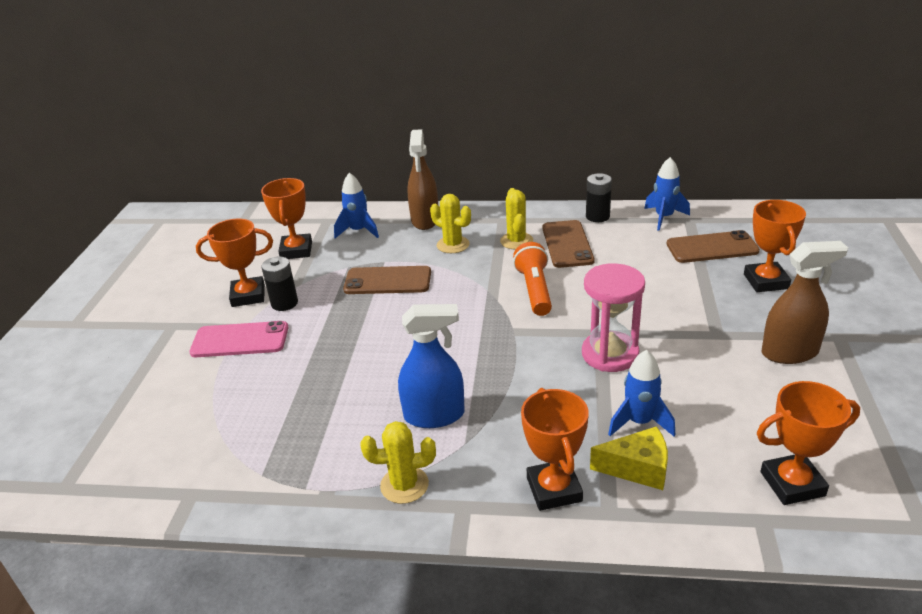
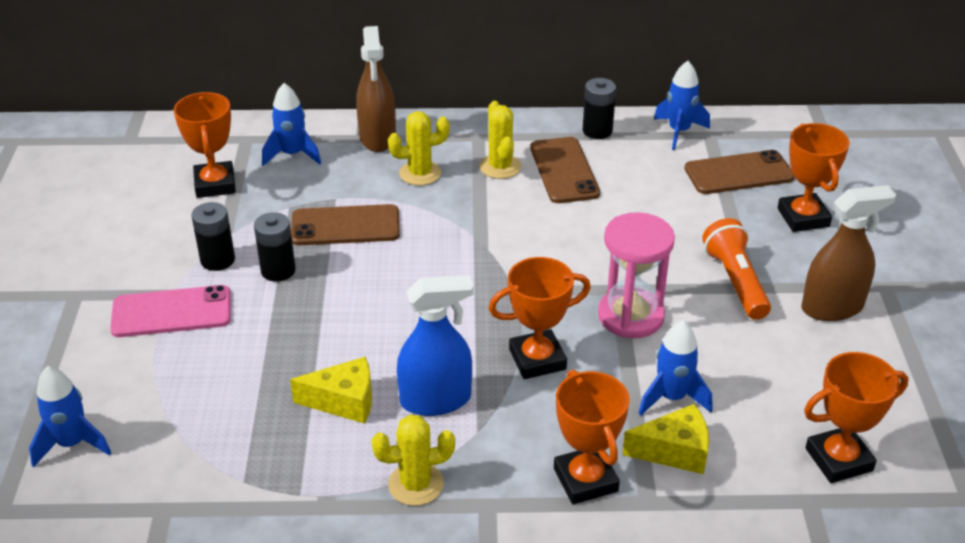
camera: 10 degrees left, 5 degrees up
(135, 437) = (72, 444): none -> blue rocket
(248, 296) = (166, 251): orange trophy -> orange trophy (537, 359)
(328, 312) = (278, 270): none -> black battery
(358, 413) = (344, 401): none -> yellow cheese
(453, 245) = (420, 173): yellow cactus -> yellow cactus turned 45 degrees counterclockwise
(535, 290) = (532, 235): orange flashlight -> orange flashlight (735, 281)

